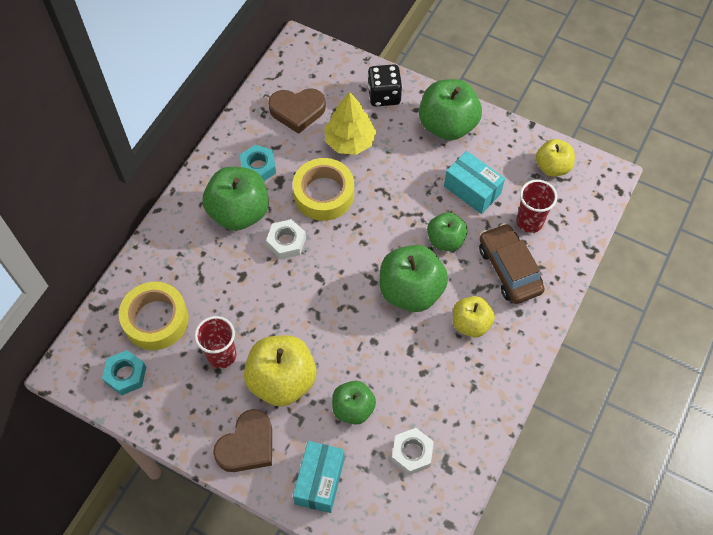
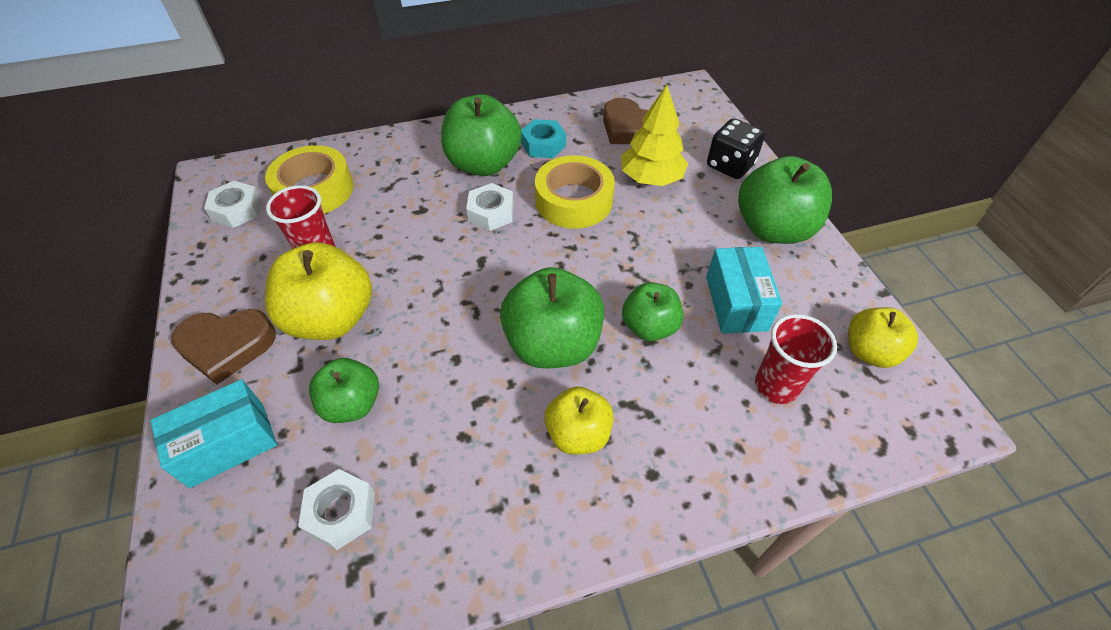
camera: 45 degrees right, 10 degrees down
(126, 375) = (237, 210): turquoise nut -> white nut
(509, 269) = (693, 415): brown car -> none

